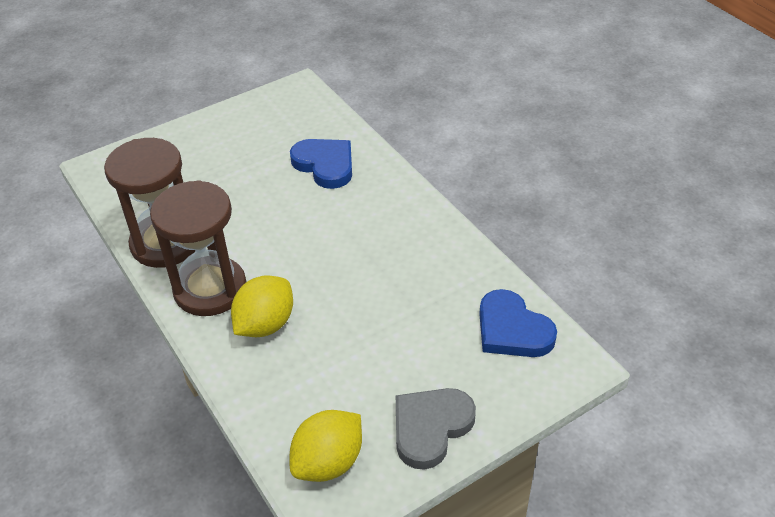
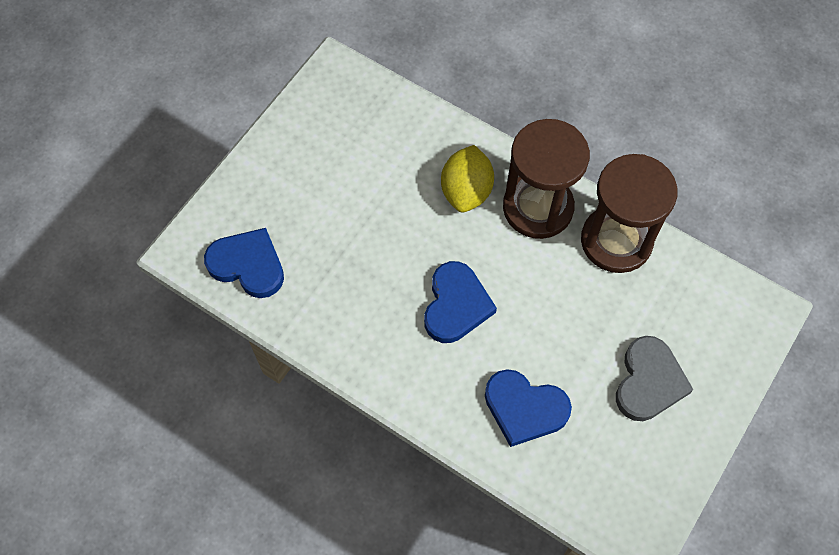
camera: 155 degrees right, 20 degrees up
(328, 462) = (351, 99): yellow lemon -> none
(335, 241) = (456, 305): none -> blue heart
(430, 428) = (286, 151): grey heart -> grey heart (649, 382)

